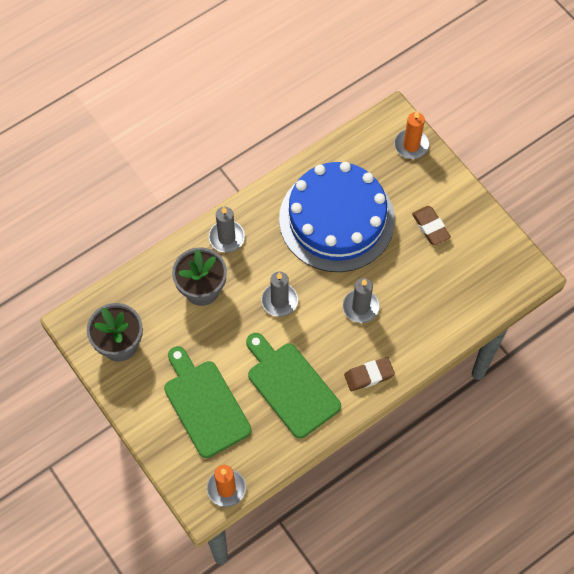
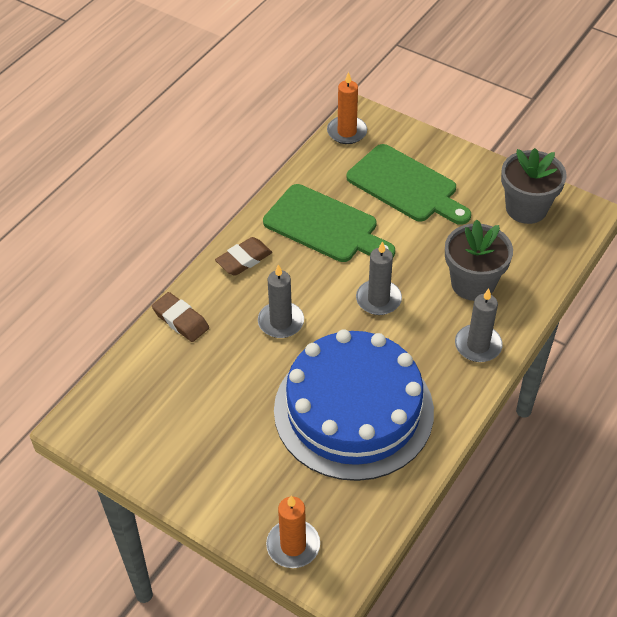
camera: 160 degrees right, 15 degrees down
(430, 227) = (227, 440): brown eraser -> brown eraser (180, 320)

